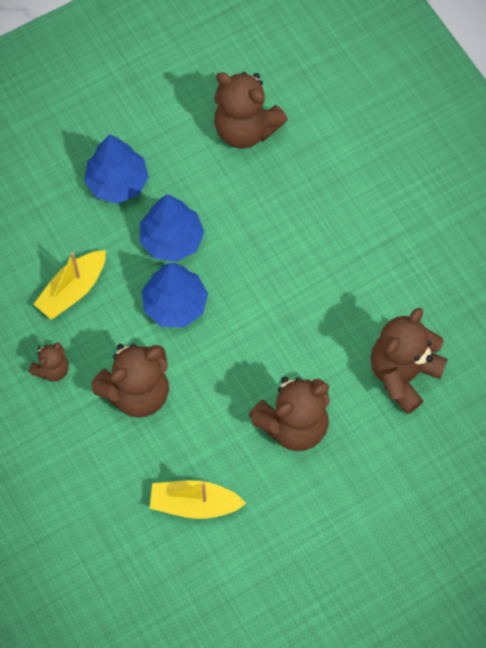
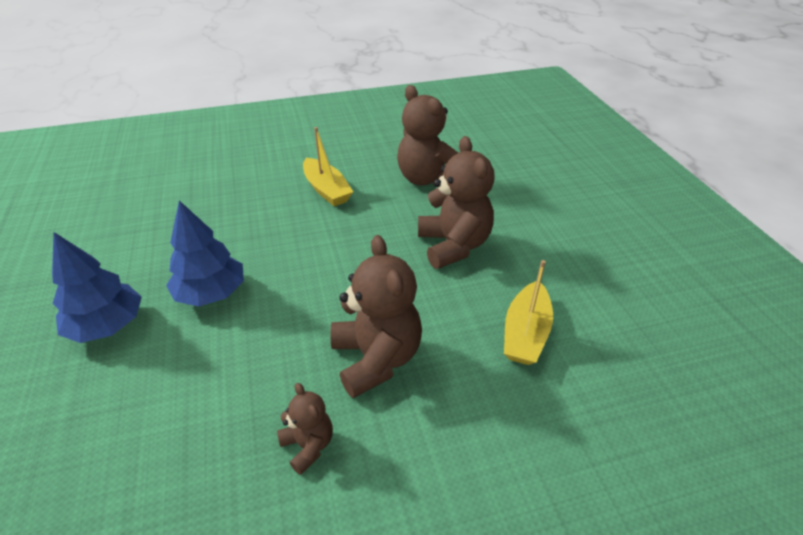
camera: 75 degrees left, 25 degrees down
(72, 290) = (211, 398): yellow boat -> yellow boat (326, 190)
(175, 304) = (287, 305): blue tree -> none
(245, 129) = (138, 221): brown teddy bear -> none

